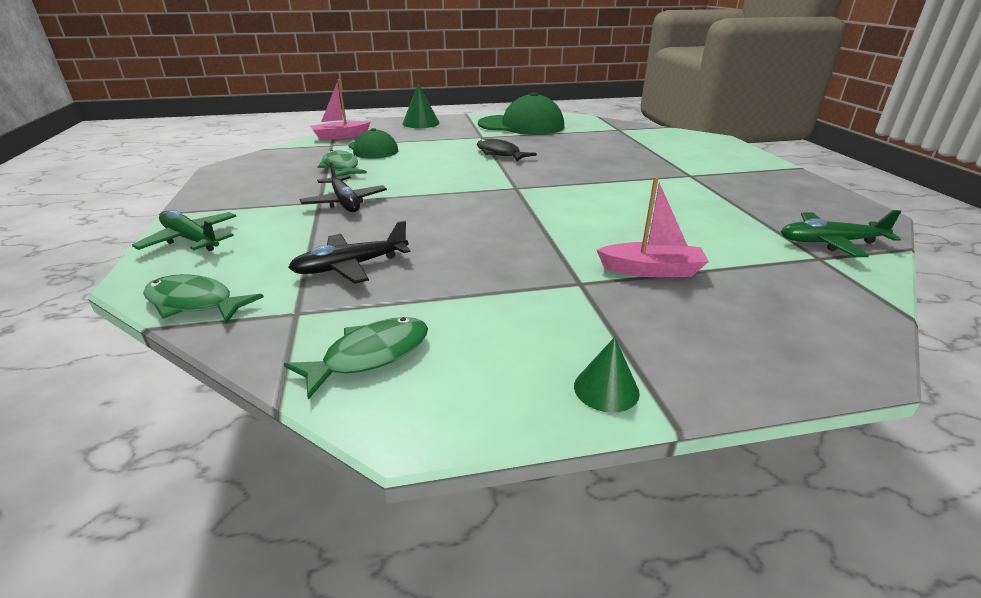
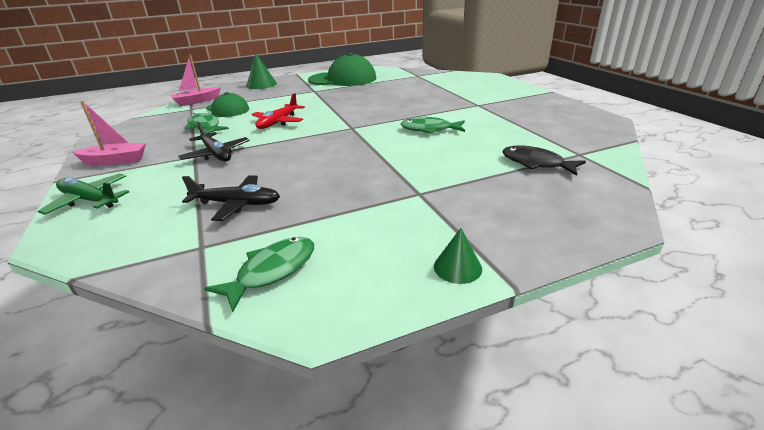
camera: 10 degrees left, 0 degrees up
(194, 303) = (109, 252): green fish -> green fish (429, 129)
(351, 266) = (236, 204): black plane -> black plane turned 135 degrees counterclockwise
(428, 171) = (278, 122): none -> red plane
(500, 154) = (332, 103): black fish -> black fish (536, 163)
(651, 270) = (468, 177): pink boat -> pink boat (115, 161)
(830, 242) = (584, 142): green plane -> none

